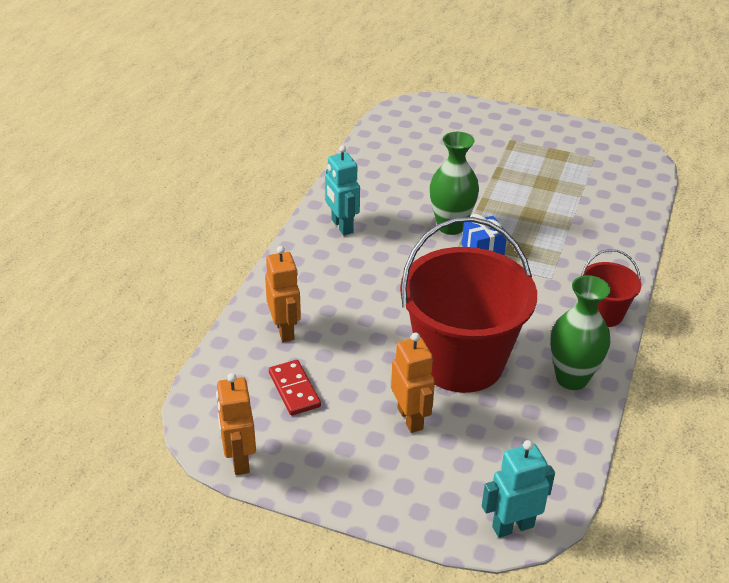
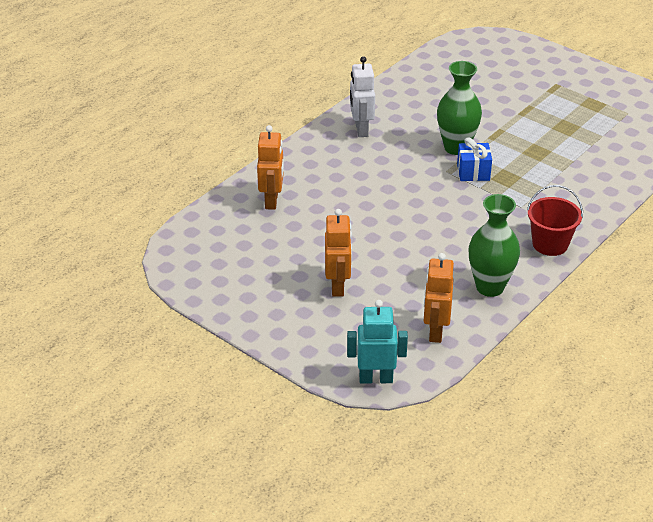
camera: 20 degrees right, 0 degrees up
(239, 460) = (190, 285): orange robot -> orange robot (435, 331)
(294, 390) = (257, 245): red domino -> none
(341, 226) = (361, 129): turquoise robot -> white robot
(461, 361) = (403, 254): red bucket -> none

